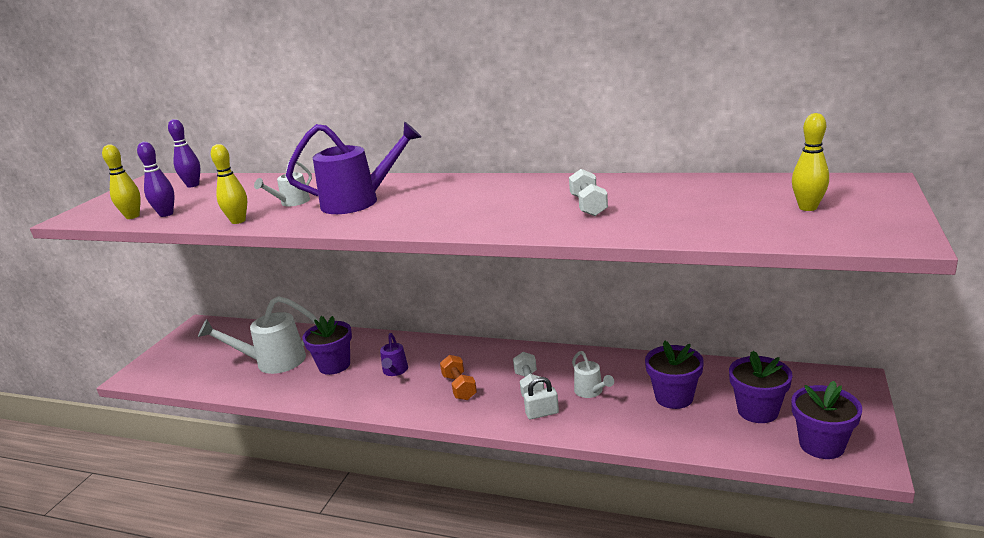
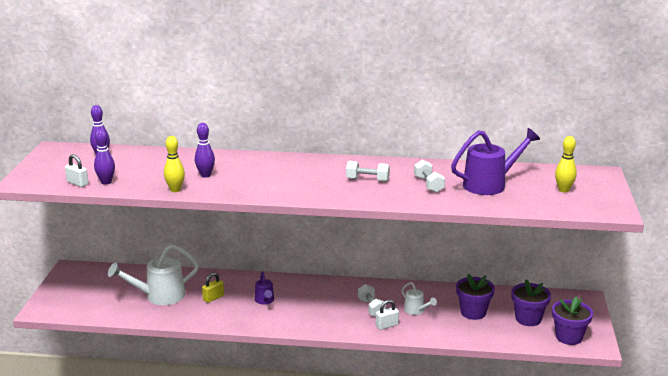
camera: 15 degrees left, 0 degrees up
(132, 216) = (77, 183): yellow bowling pin -> white padlock
(291, 203) = (205, 175): white watering can -> purple bowling pin
(334, 365) = (213, 298): purple flower pot -> yellow padlock
(359, 201) = (260, 176): purple watering can -> purple watering can (490, 184)
(459, 387) = (320, 310): orange dumbbell -> none
(501, 202) = (367, 180): none -> white dumbbell

